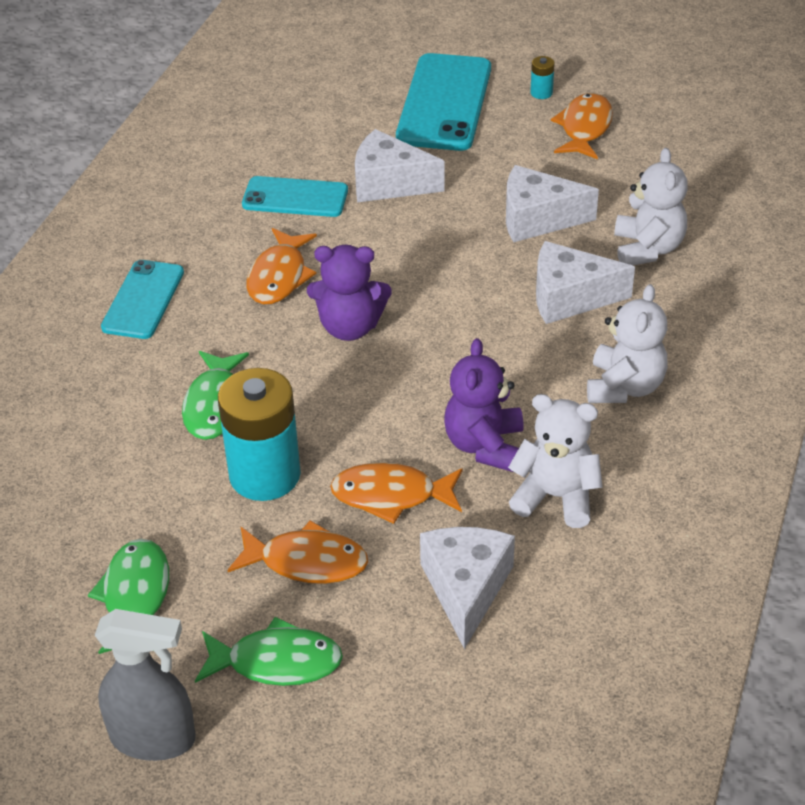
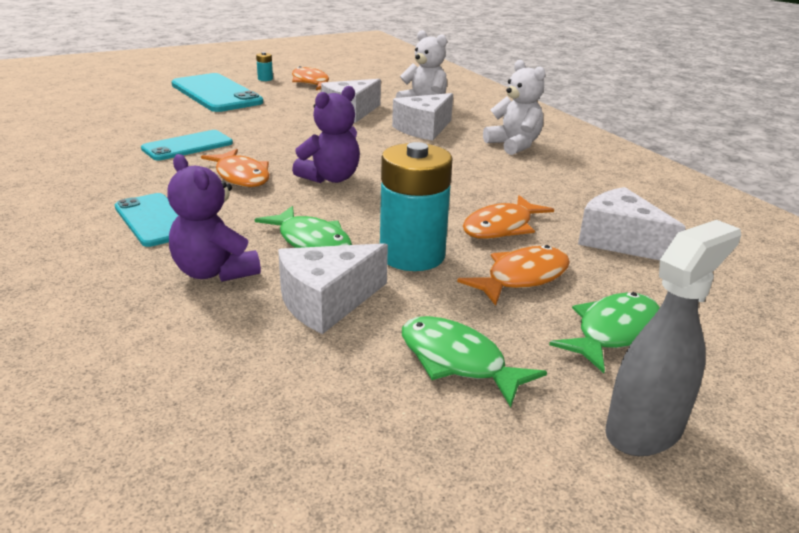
camera: 50 degrees left, 15 degrees down
(389, 183) = (240, 125): white cheese -> white cheese (327, 302)
(484, 445) = (501, 188): purple teddy bear -> purple teddy bear (215, 272)
(555, 497) = (574, 190): white teddy bear -> none

